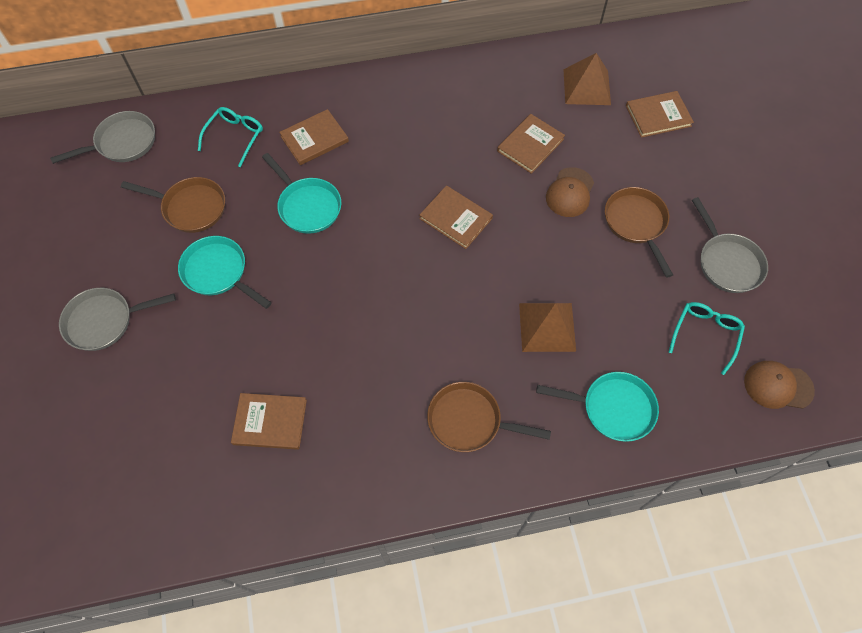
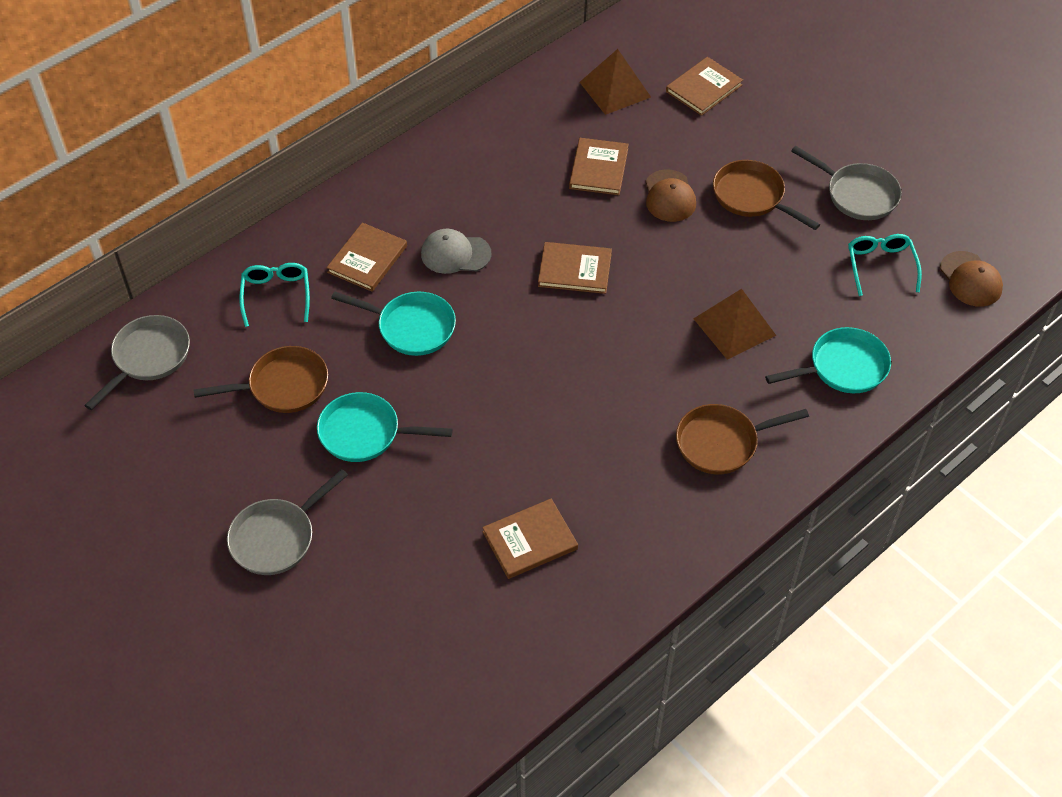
camera: 30 degrees left, 10 degrees down
(378, 164) = (455, 254): none -> grey cap
(778, 386) = (970, 279): brown cap -> brown cap turned 90 degrees counterclockwise

